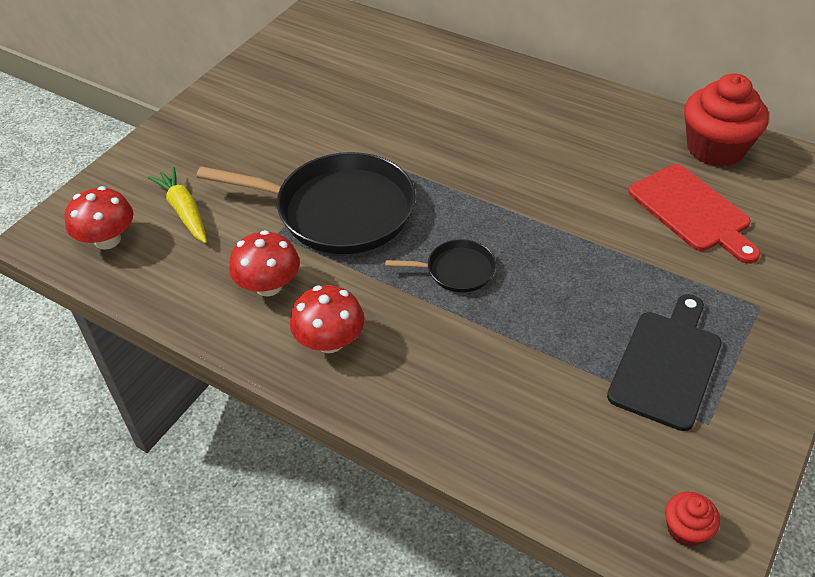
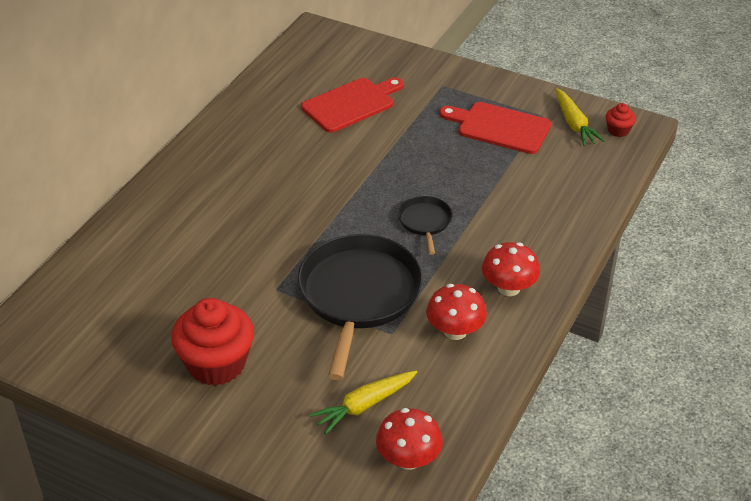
camera: 95 degrees left, 5 degrees down
(667, 364) = (499, 127): black cutting board -> red cutting board
(693, 464) = (574, 124): none -> yellow carrot
(715, 148) = (278, 86): red cupcake -> red cupcake (216, 364)

